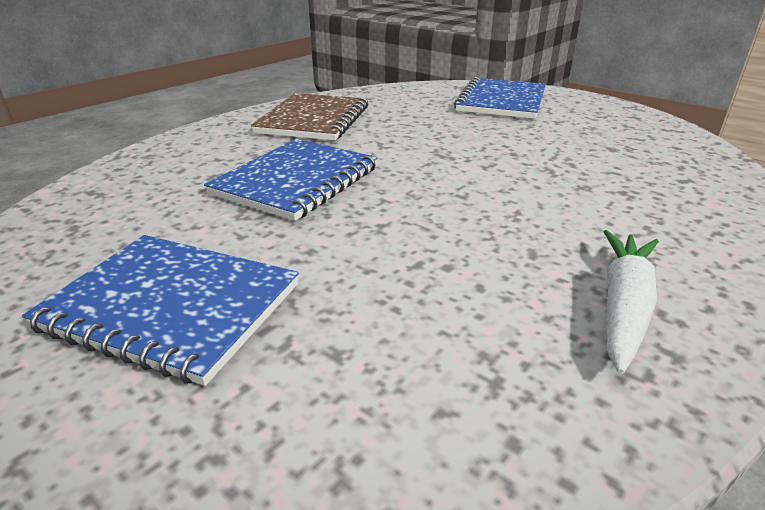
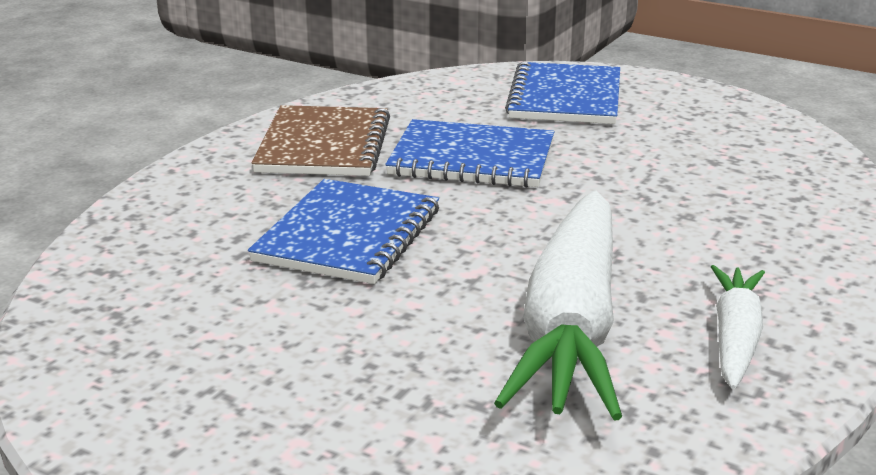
camera: 10 degrees left, 5 degrees down
(171, 307) = (294, 382): blue notebook -> blue notebook (472, 159)
(458, 277) = (572, 327): none -> white carrot

